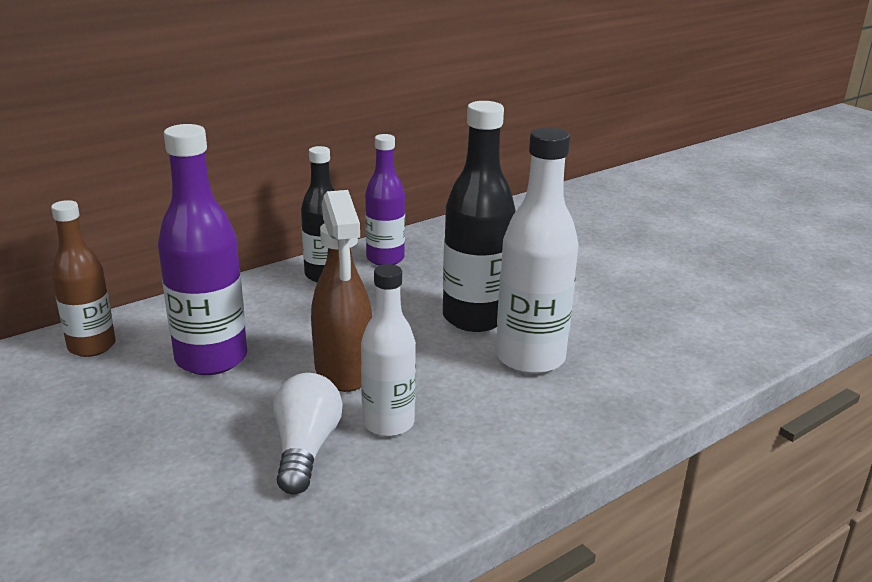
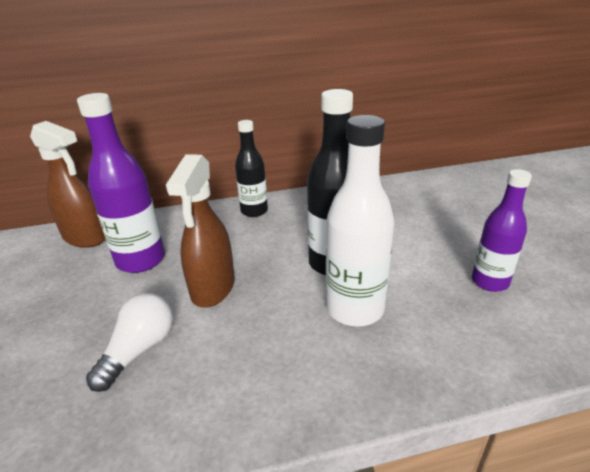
camera: 25 degrees right, 5 degrees up
(92, 346) = (85, 237): brown bottle -> brown spray bottle
(385, 259) = (302, 205): purple bottle -> purple bottle (489, 282)
(388, 423) = (210, 343): white bottle -> none

